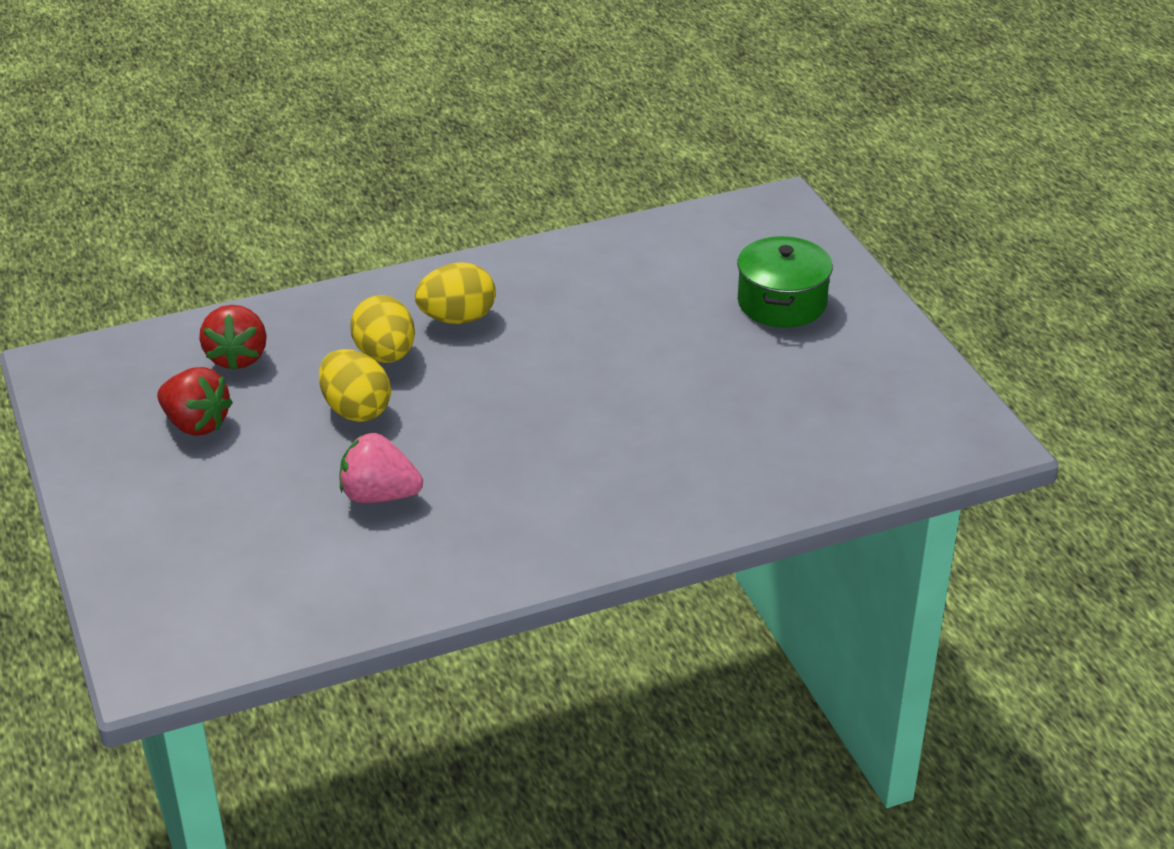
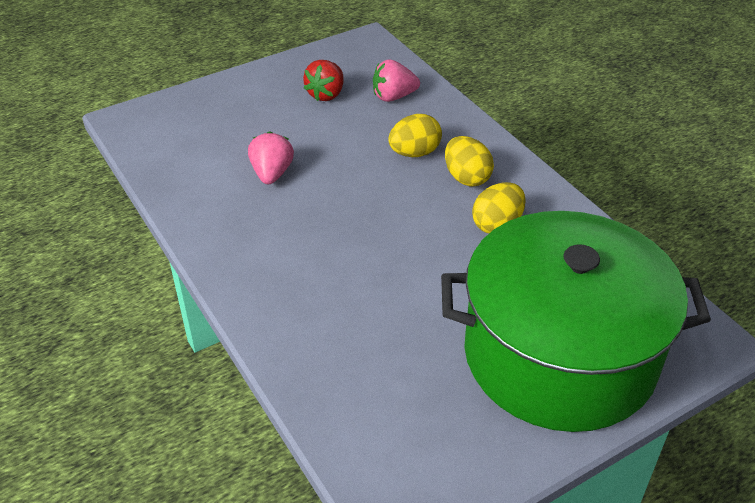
camera: 80 degrees right, 5 degrees up
(237, 357) = (393, 97): red strawberry -> pink strawberry
(356, 410) = (354, 150): yellow egg -> yellow egg (497, 225)
(781, 302) = (559, 355): green pot -> green pot, size x2.43

